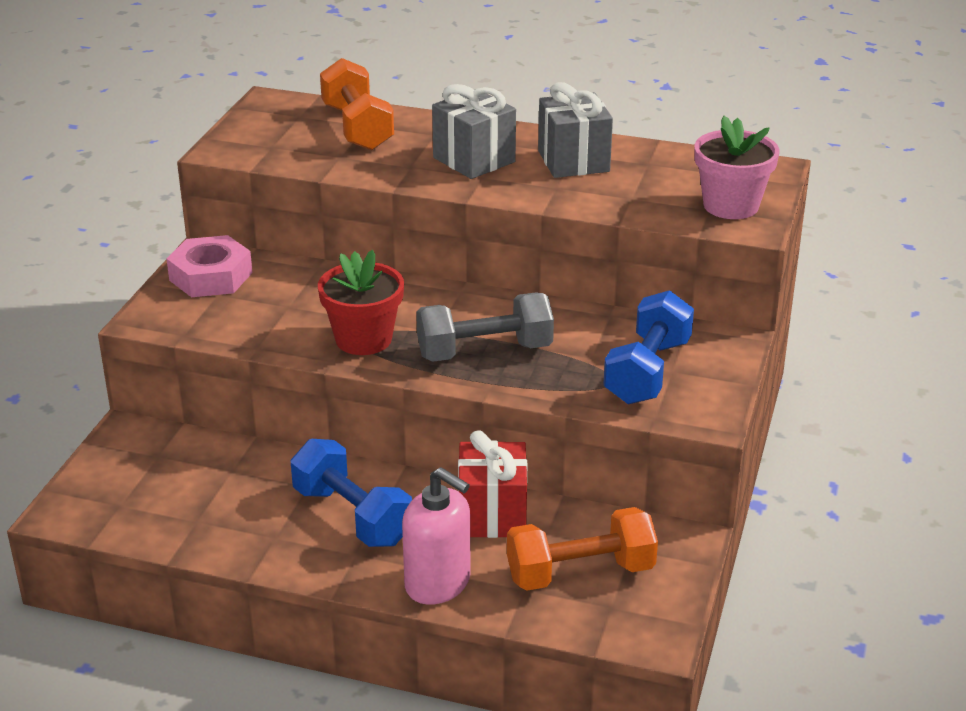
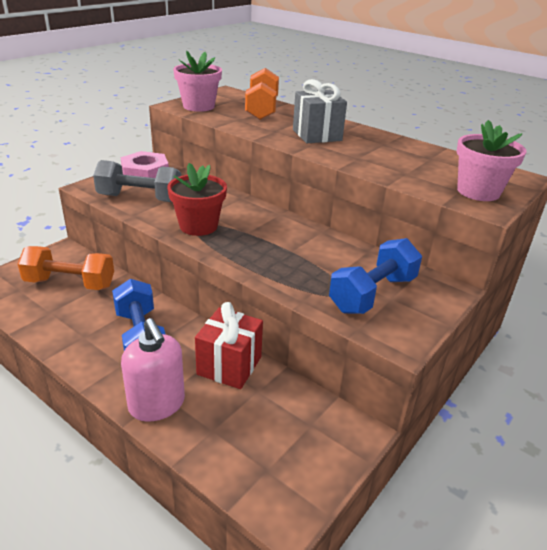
camera: 20 degrees right, 0 degrees up
(257, 144) = (198, 106): none -> pink flower pot
(484, 351) = (268, 252): grey dumbbell -> grey dumbbell (140, 198)
(573, 161) = (380, 147): grey gift -> none
(580, 573) = (261, 432): orange dumbbell -> orange dumbbell (70, 283)

